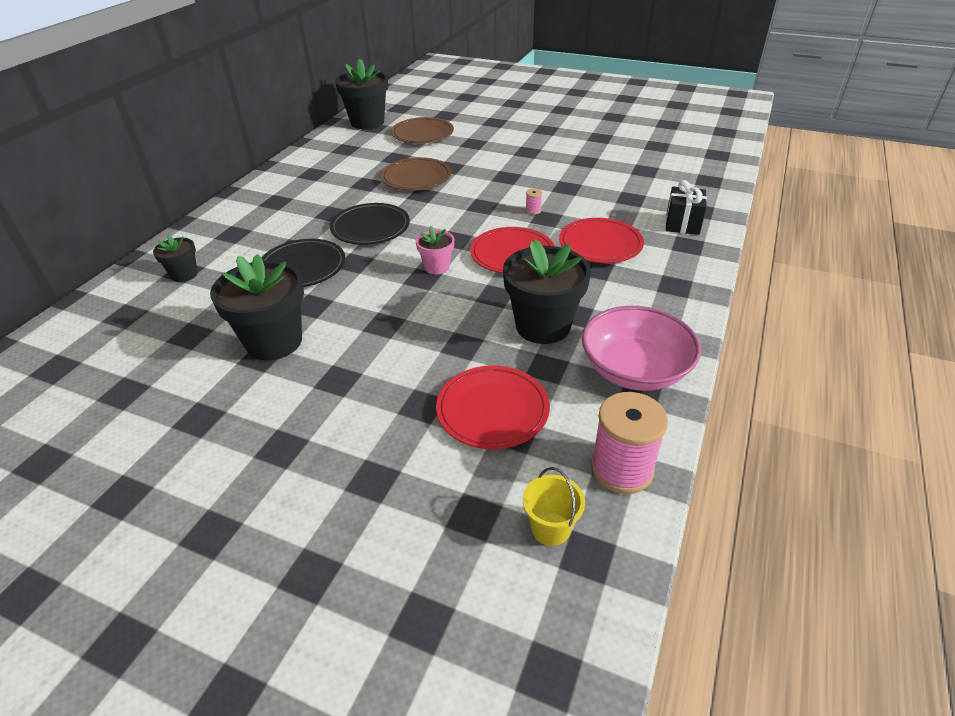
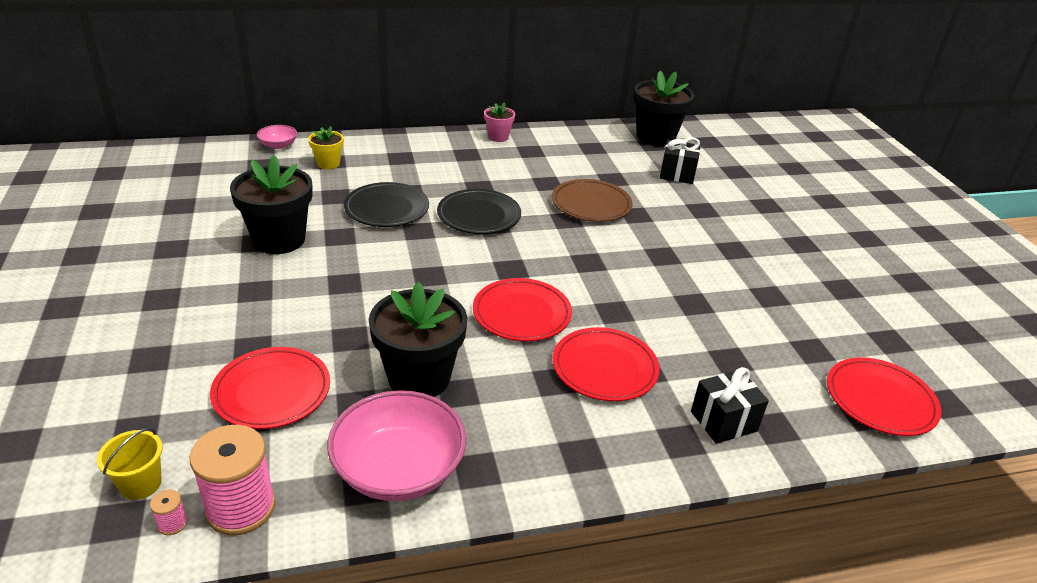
camera: 50 degrees right, 5 degrees down
(104, 293) = (278, 145): none -> pink bowl
(184, 275) = (328, 163): black flower pot -> yellow flower pot
(422, 134) = (677, 174): brown plate -> black gift
(437, 267) = (454, 276): pink flower pot -> pink flower pot (498, 137)
(533, 210) = (618, 297): pink spool -> pink spool (172, 523)
(701, 170) = (880, 400): none -> red plate

